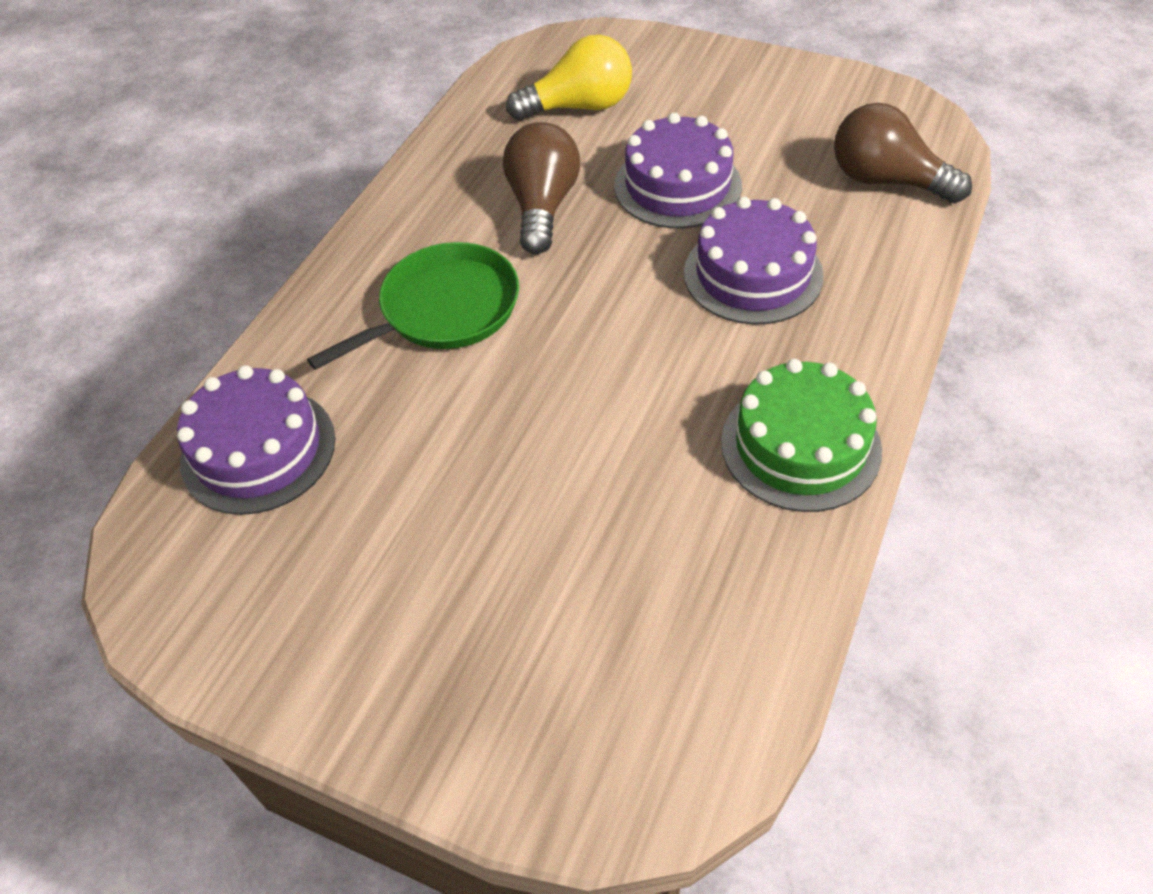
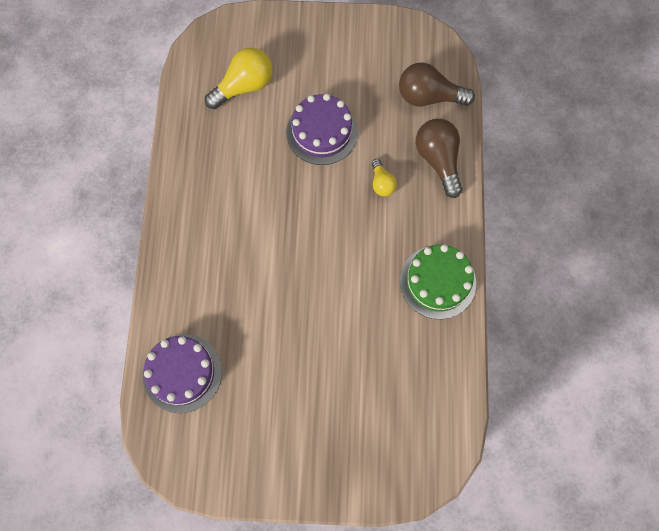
camera: 25 degrees left, 20 degrees up
(443, 309) = (234, 256): green pan -> none
(542, 206) = (255, 169): brown light bulb -> brown light bulb (438, 160)
(753, 274) = (382, 183): purple cake -> yellow light bulb

